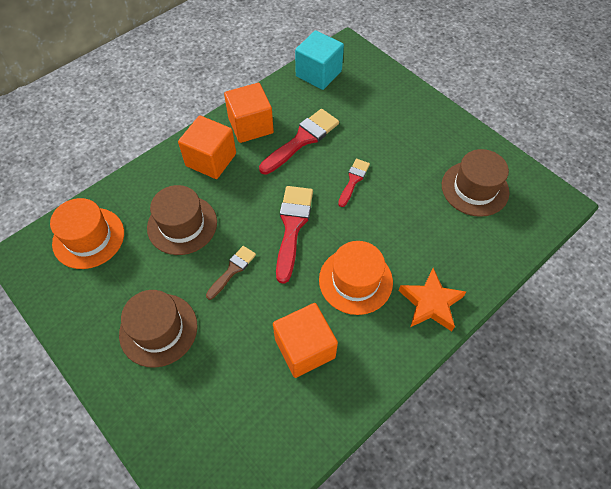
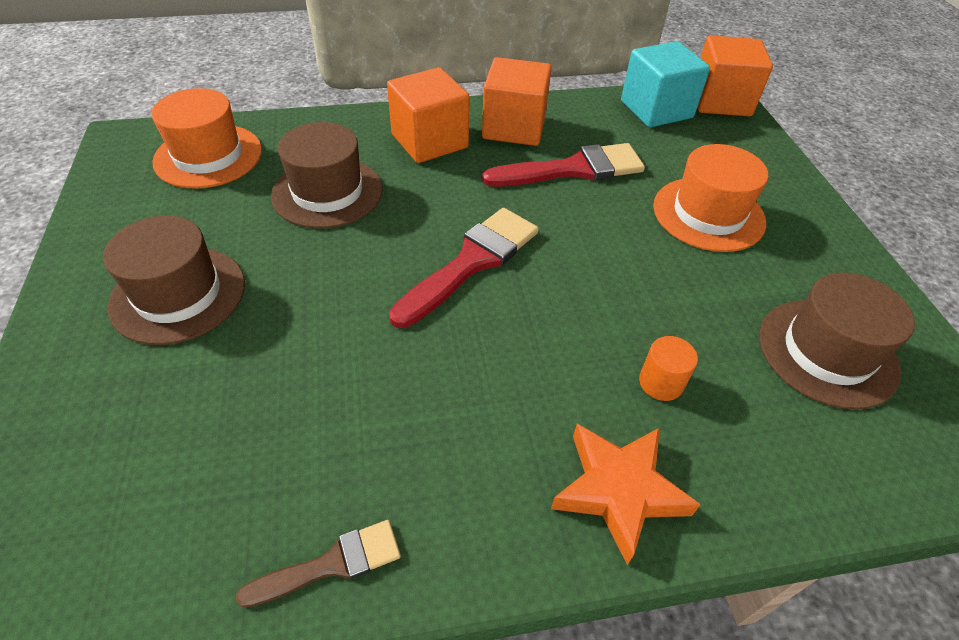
camera: 30 degrees right, 10 degrees down
(232, 270) = (340, 274): brown brush -> brown brush (332, 564)
(304, 348) = (346, 436): orange cube -> orange cube (720, 101)
(353, 180) = (613, 247): red brush -> none
(355, 280) = (510, 382): orange hat -> orange hat (708, 214)
(417, 243) = (661, 382): none -> orange cylinder

